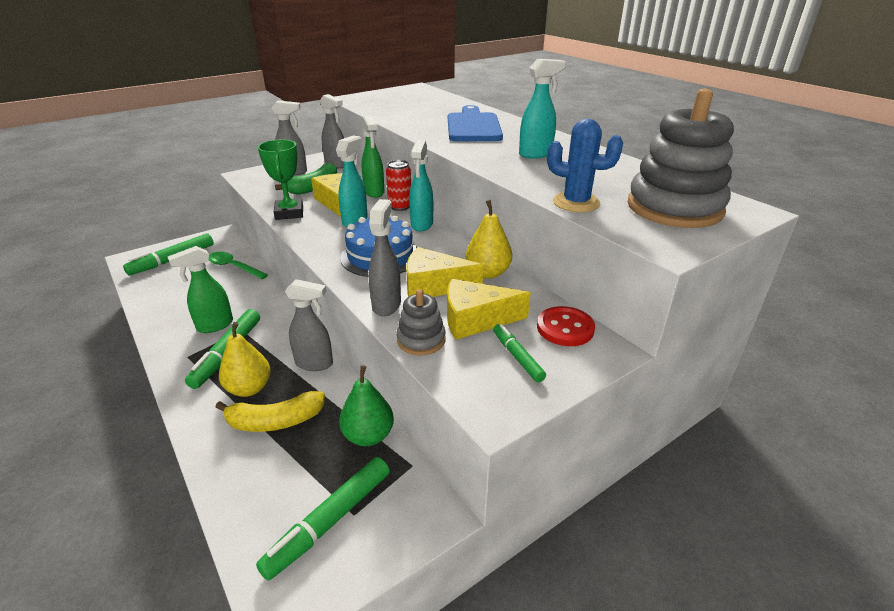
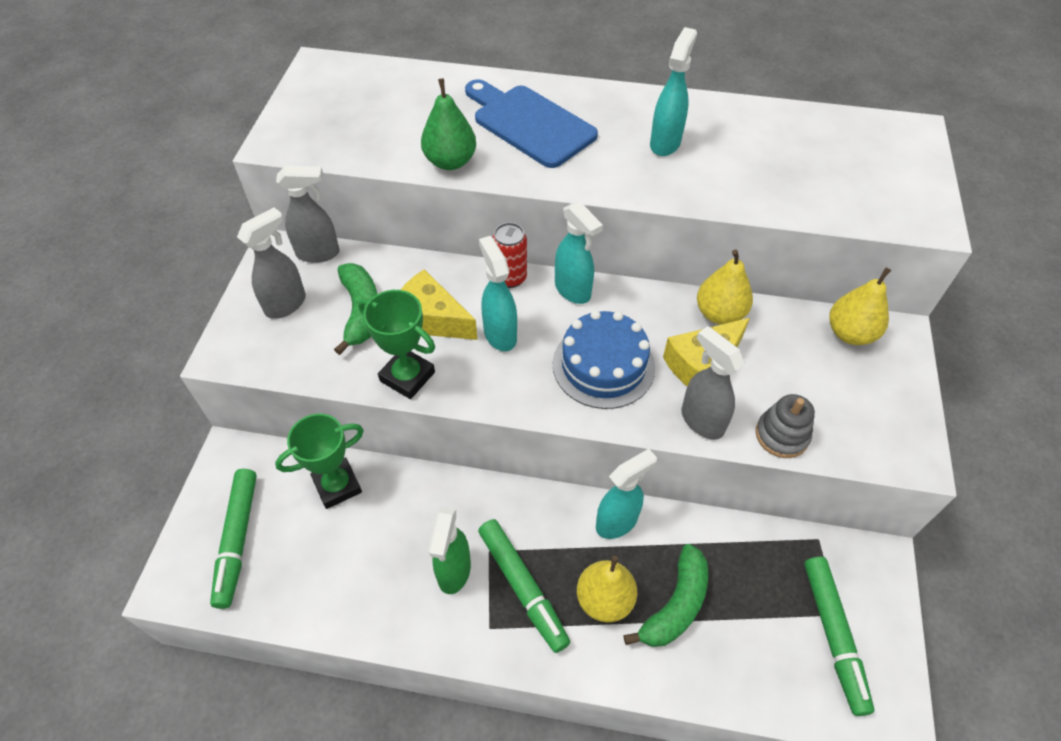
camera: 45 degrees left, 20 degrees up
(233, 267) = (337, 485): green spoon -> green trophy
(275, 421) = (675, 605): yellow banana -> green banana
(315, 363) = (617, 522): grey spray bottle -> turquoise spray bottle
(368, 435) = (758, 545): green pear -> green pear (450, 162)
(374, 192) = (446, 273): green spray bottle -> none
(475, 320) = (785, 378): yellow cheese -> none
(517, 357) = (861, 392): green marker -> none
(565, 328) = (850, 333): red button -> yellow pear
(576, 203) = (802, 205): blue cactus -> none
(674, 208) = (870, 162): grey stacking toy -> none

